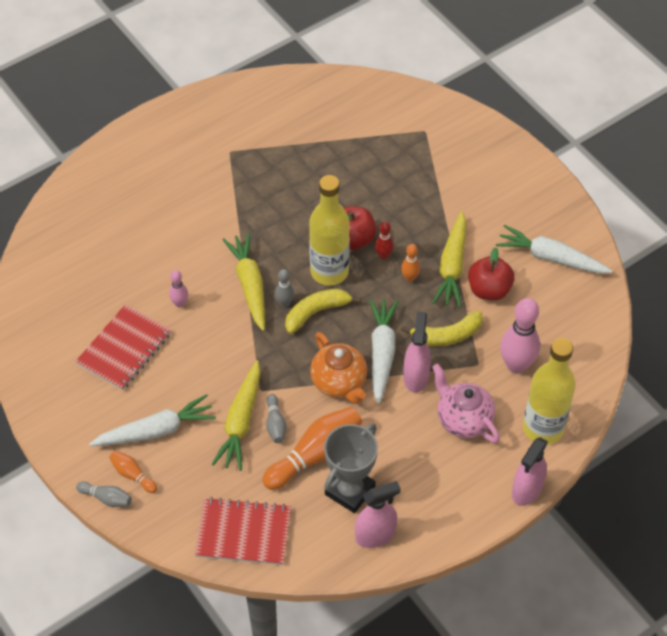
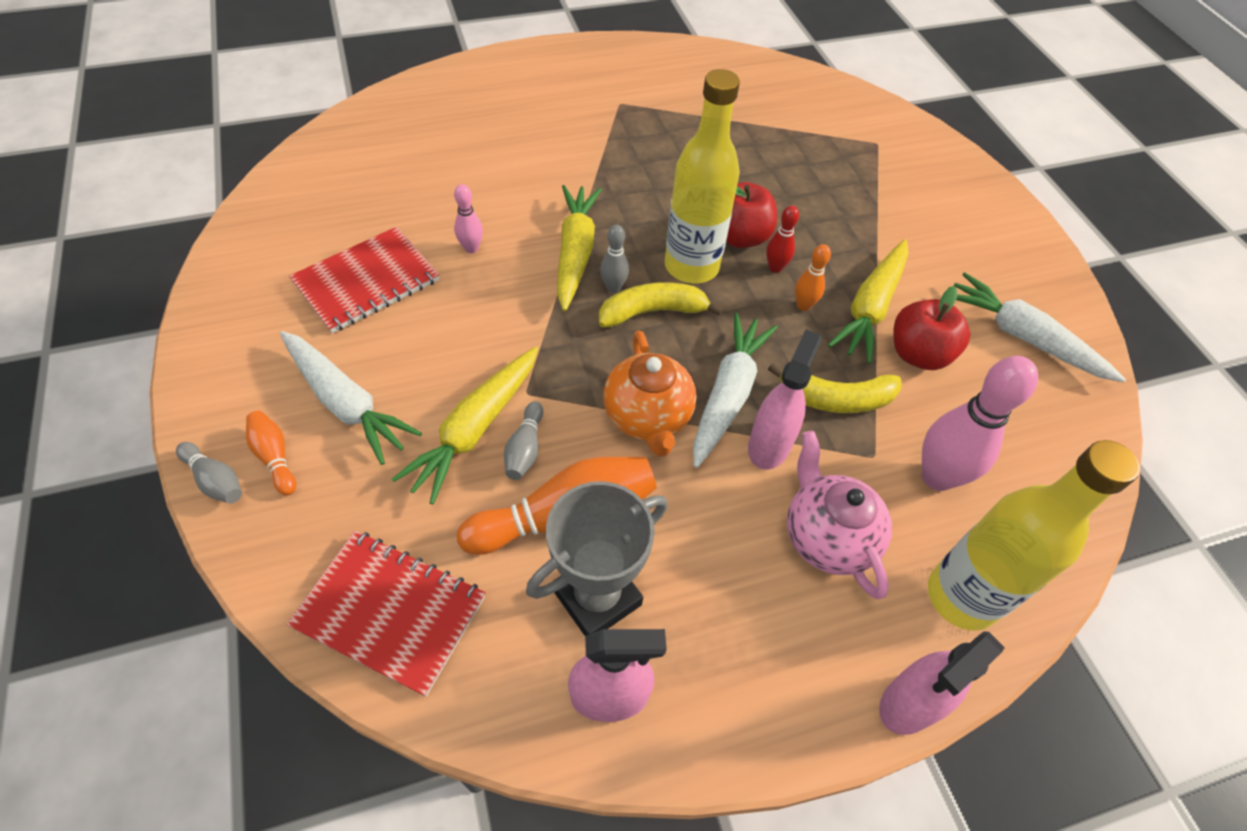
camera: 15 degrees right, 0 degrees up
(156, 430) = (346, 403): white carrot -> white carrot turned 45 degrees clockwise

